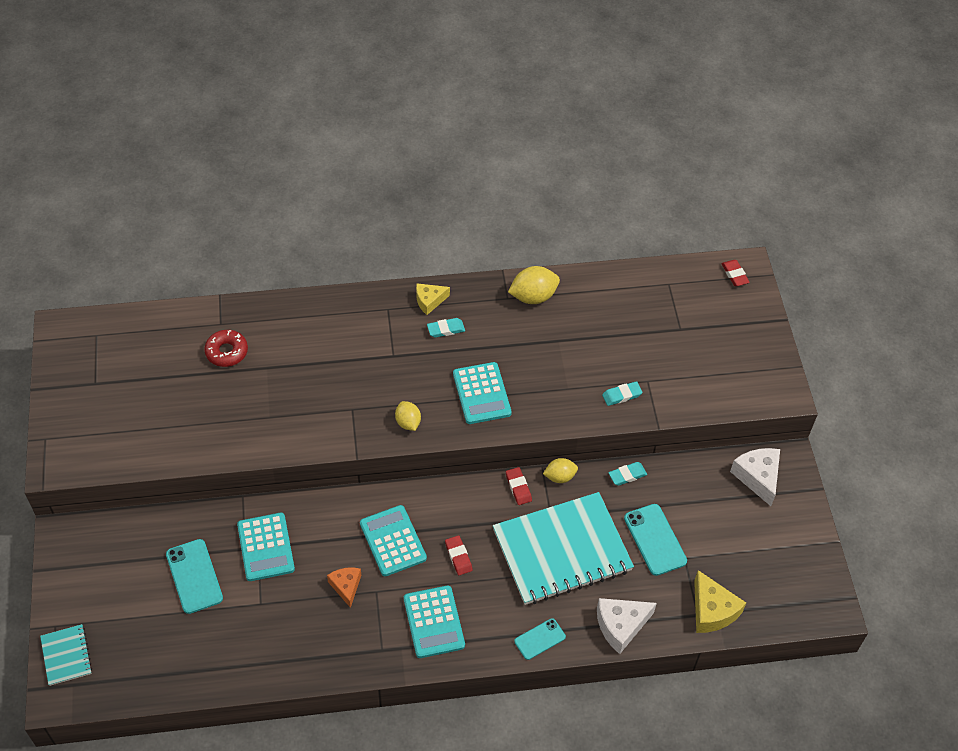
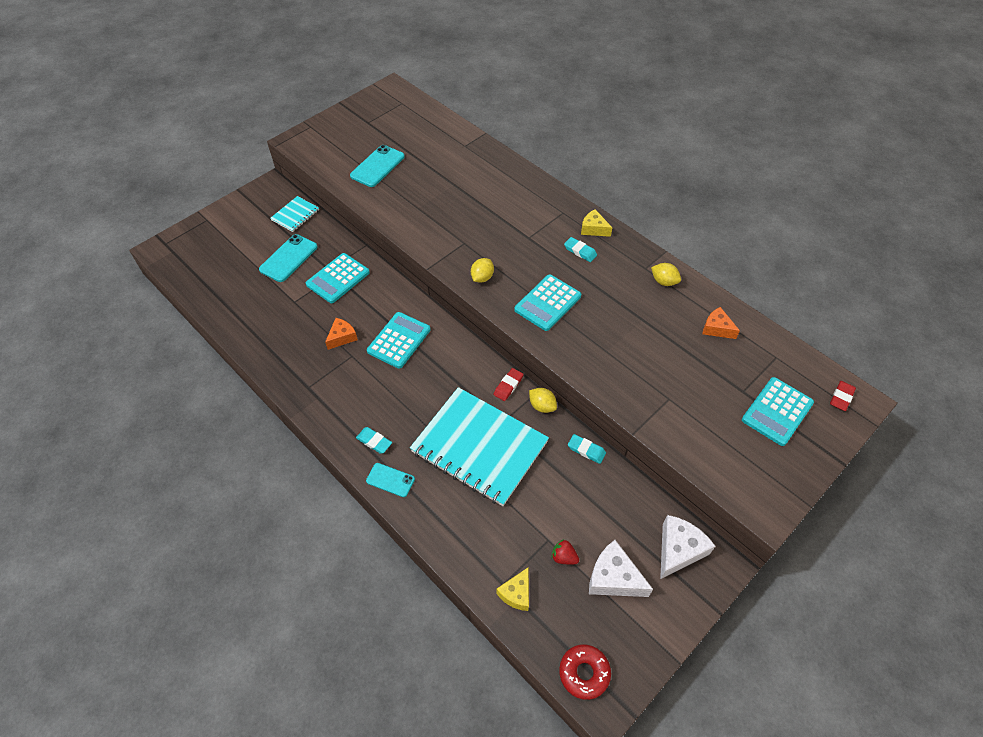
camera: 55 degrees right, 0 degrees up
(66, 655) = (190, 236): turquoise notebook -> turquoise notebook (295, 215)
(227, 352) = (446, 160): red donut -> red donut (584, 673)
(434, 622) = (353, 404): turquoise calculator -> turquoise calculator (777, 411)
(458, 557) = (418, 385): red eraser -> none
(533, 296) = (664, 281): yellow lemon -> yellow lemon, size x0.63
(610, 299) = (716, 328): none -> orange cheese
(620, 626) = (446, 530): white cheese -> white cheese (613, 578)
(622, 395) = (637, 389): turquoise eraser -> turquoise eraser (374, 441)
(655, 539) = (546, 506): turquoise phone -> turquoise phone (377, 166)
(706, 557) = (564, 557): none -> red strawberry
(712, 611) = (516, 593): yellow cheese -> yellow cheese, size x0.65

